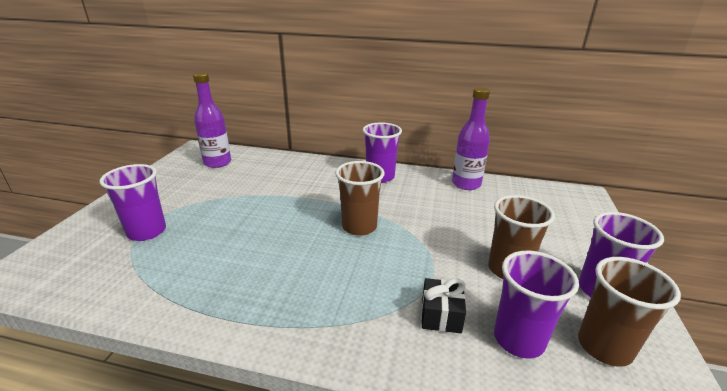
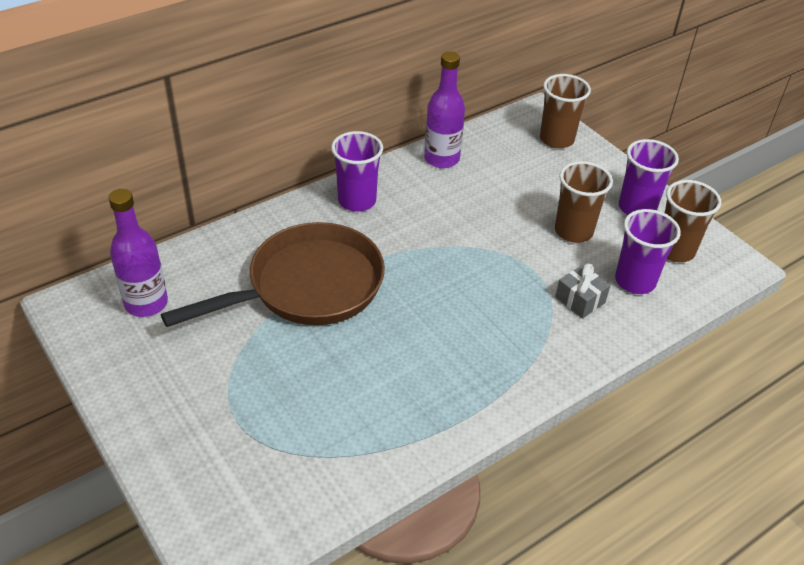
camera: 50 degrees left, 15 degrees up
(147, 232) = (254, 425): purple cup -> none
(286, 195) = (308, 287): none -> brown pan
(359, 226) = (427, 271): brown cup -> brown cup (556, 139)
(441, 315) = (580, 300): black gift -> grey gift

